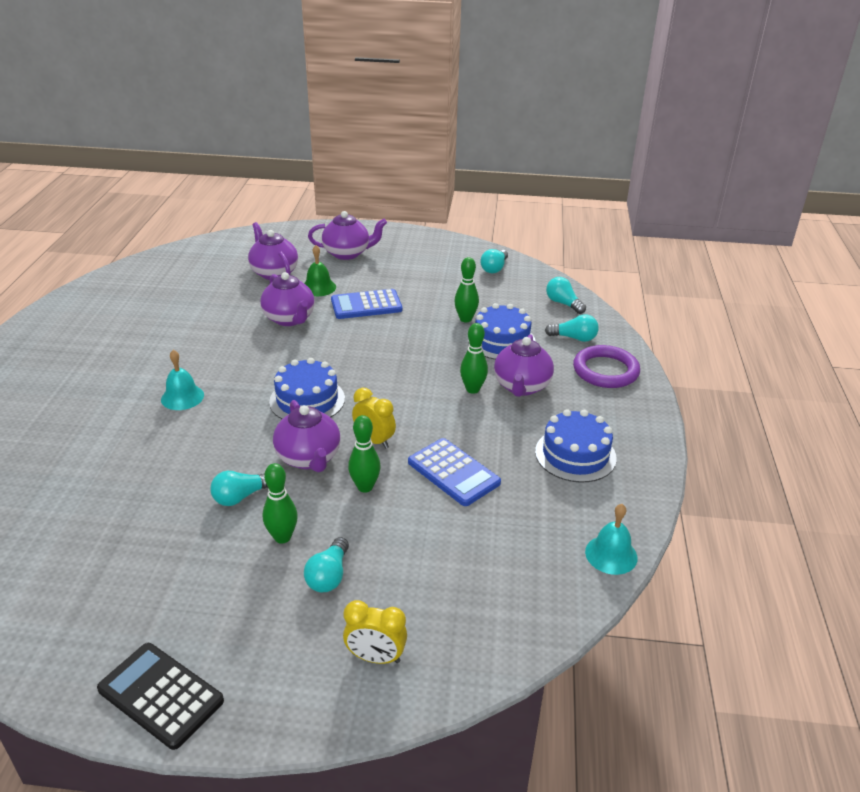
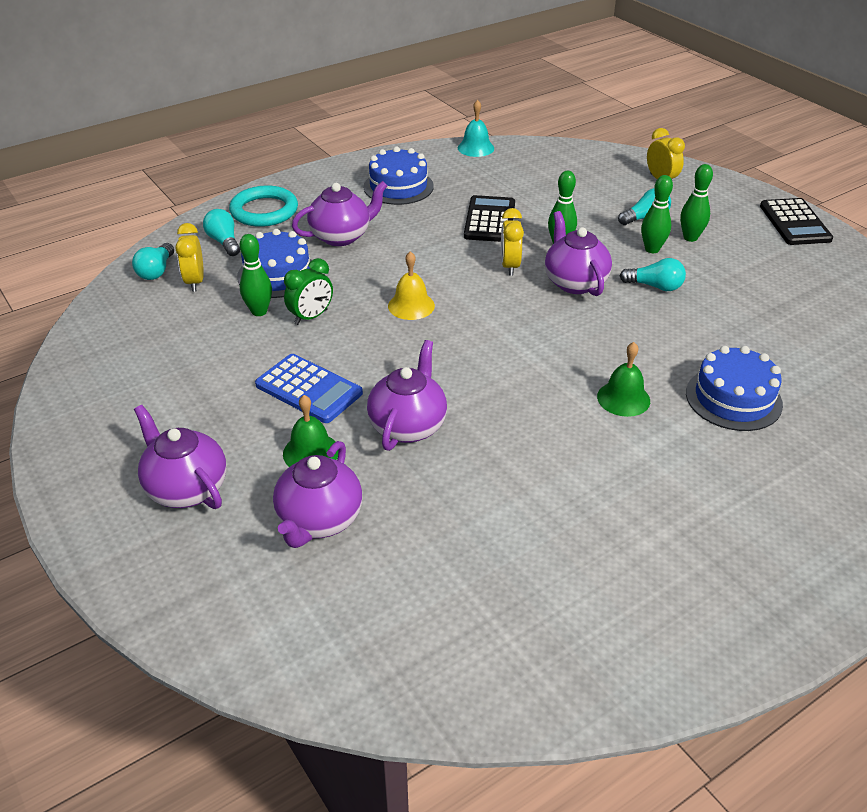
camera: 130 degrees left, 5 degrees up
(182, 397) = (623, 398): turquoise bell -> green bell
(307, 400) = (515, 325): blue cake -> blue cake (733, 398)
(309, 458) = (574, 282): purple teapot -> purple teapot turned 45 degrees counterclockwise
(391, 372) = (411, 305): none -> yellow bell
(433, 333) = (311, 317): none -> green clock
(453, 472) = (489, 220): blue calculator -> black calculator
(472, 389) = (377, 255): green bowling pin -> green bowling pin (690, 238)
(494, 268) = (110, 346): turquoise light bulb -> none
(531, 311) = (195, 282): none -> yellow clock
(605, 371) = (264, 211): purple ring -> turquoise ring

